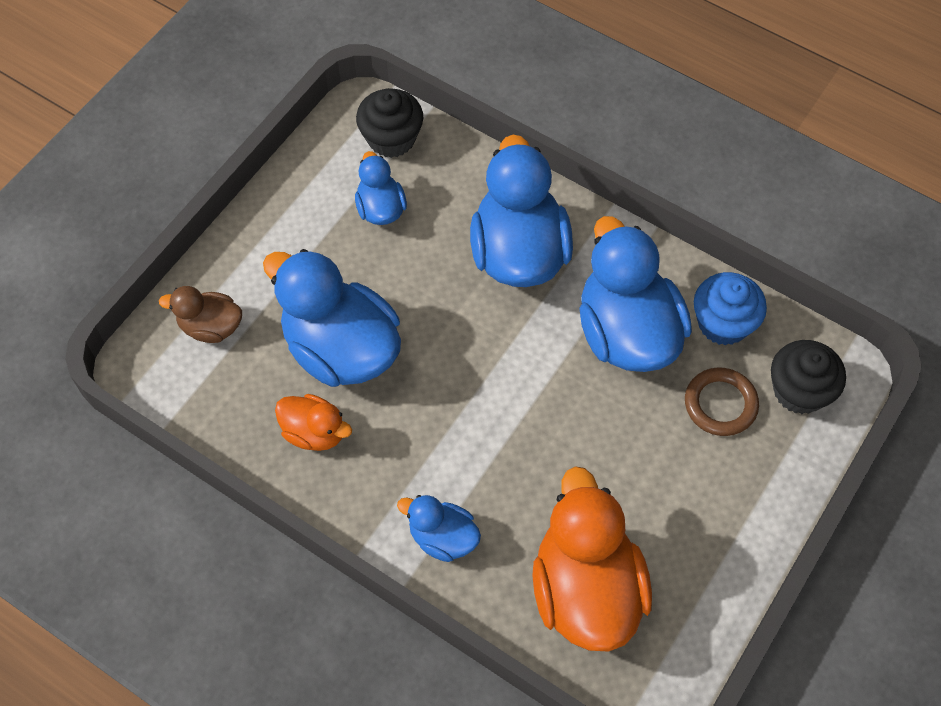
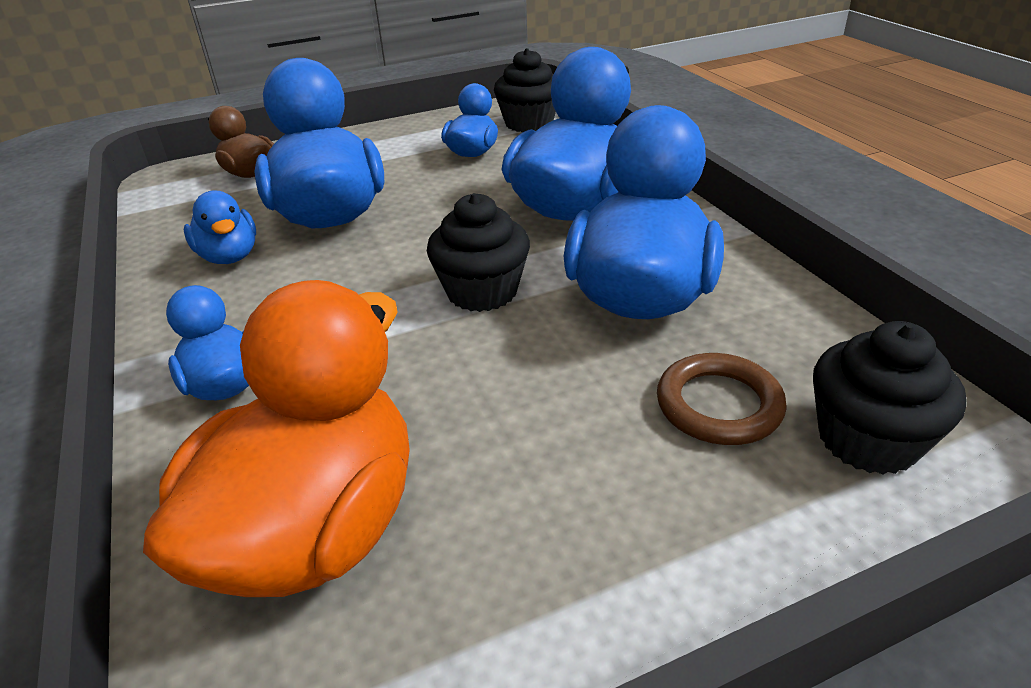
camera: 35 degrees right, 25 degrees down
(314, 432) = (229, 256): orange duck -> blue duck
(527, 377) = (482, 291): none -> black cupcake
(723, 323) = (784, 329): blue cupcake -> none

